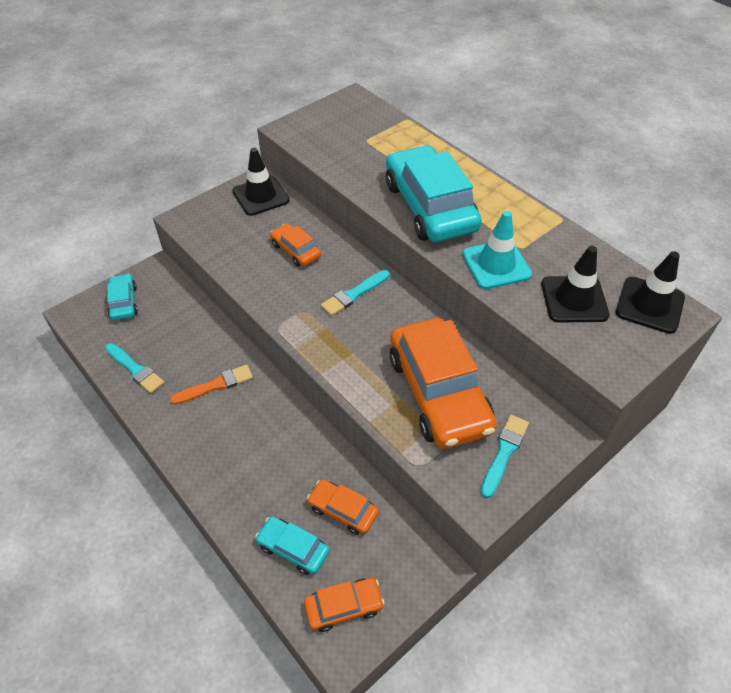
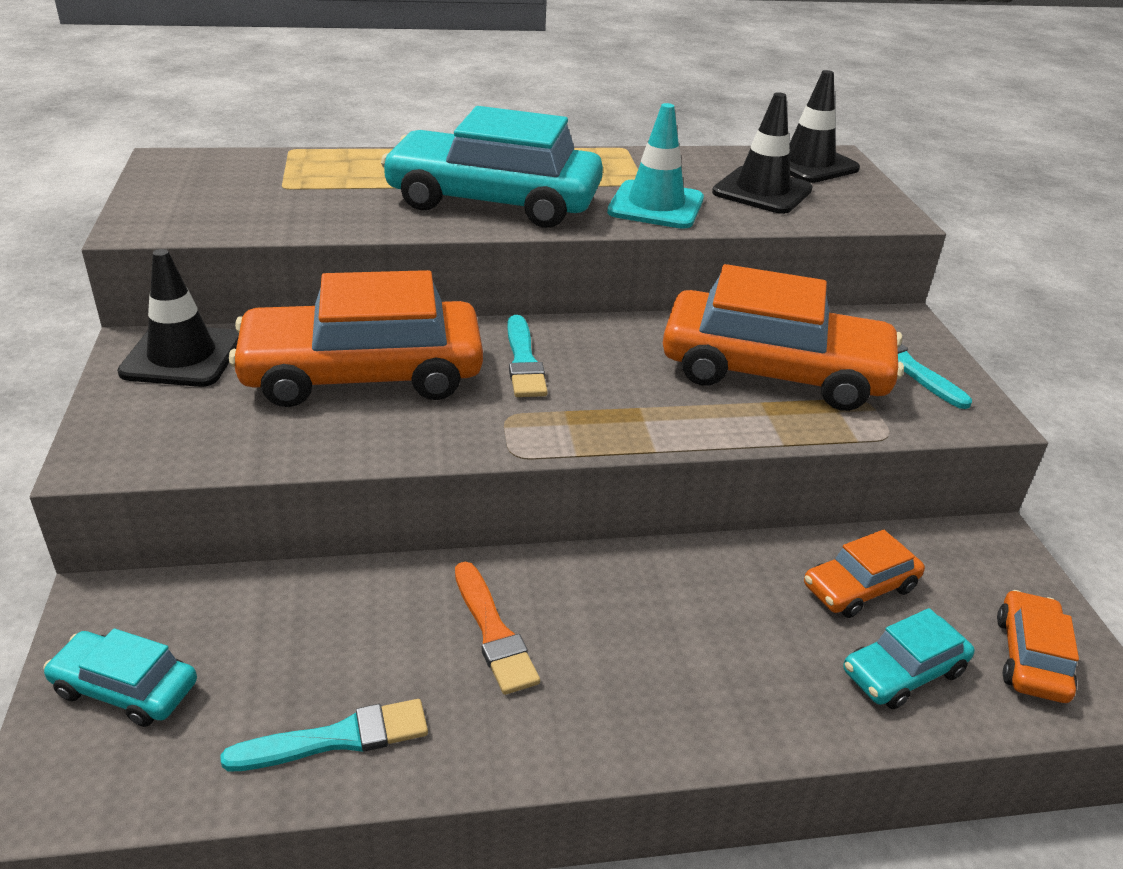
camera: 60 degrees left, 15 degrees down
(216, 385) = (493, 632): orange brush -> orange brush turned 150 degrees clockwise
(296, 250) = (363, 373): orange car -> orange car, size x2.12

